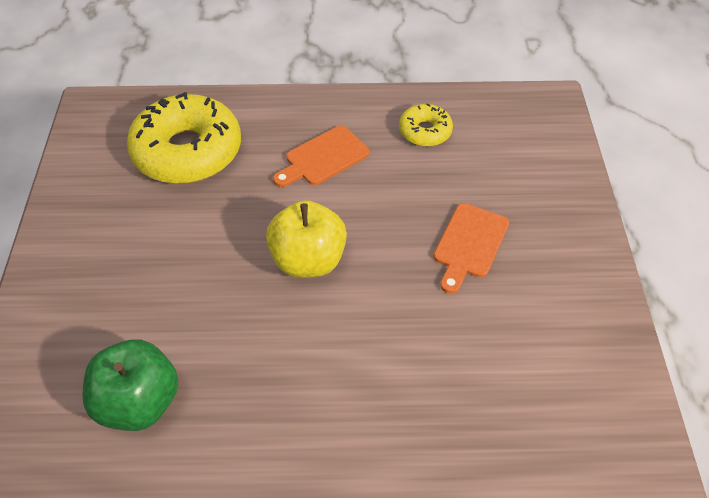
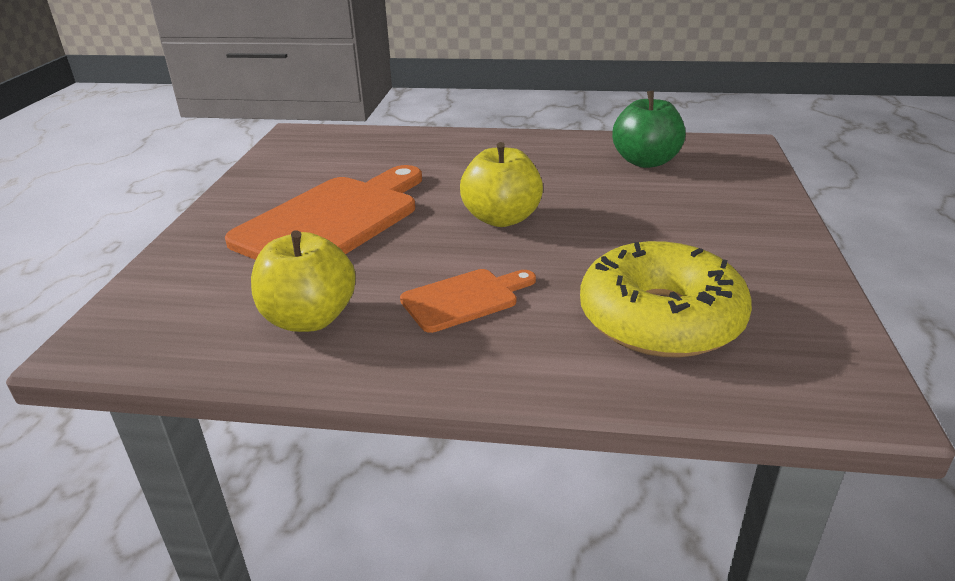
camera: 170 degrees left, 20 degrees down
(425, 131) = (309, 319): yellow donut -> yellow apple
(469, 244) = (333, 220): orange cutting board -> orange cutting board, size x1.97

